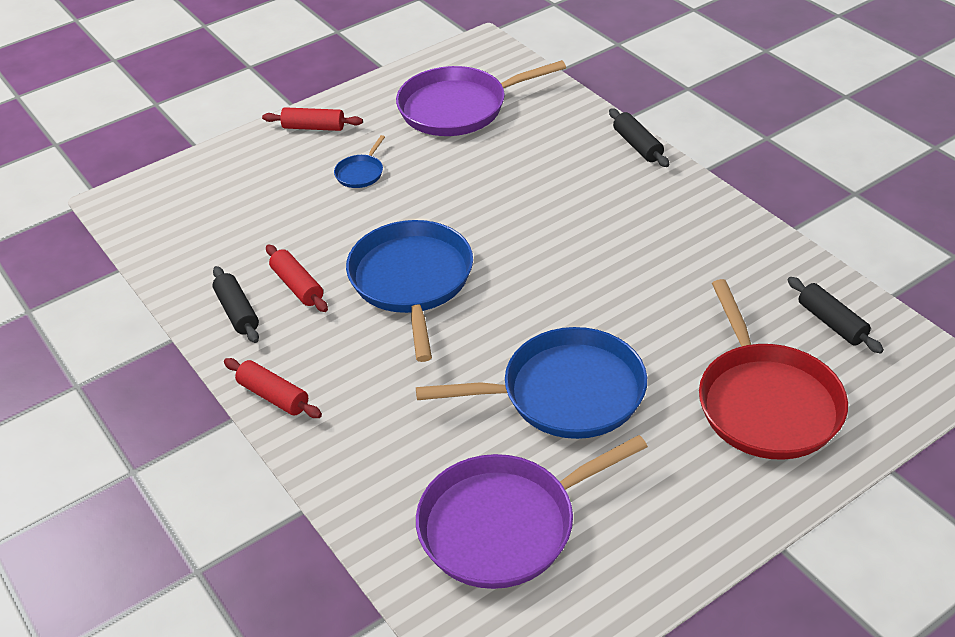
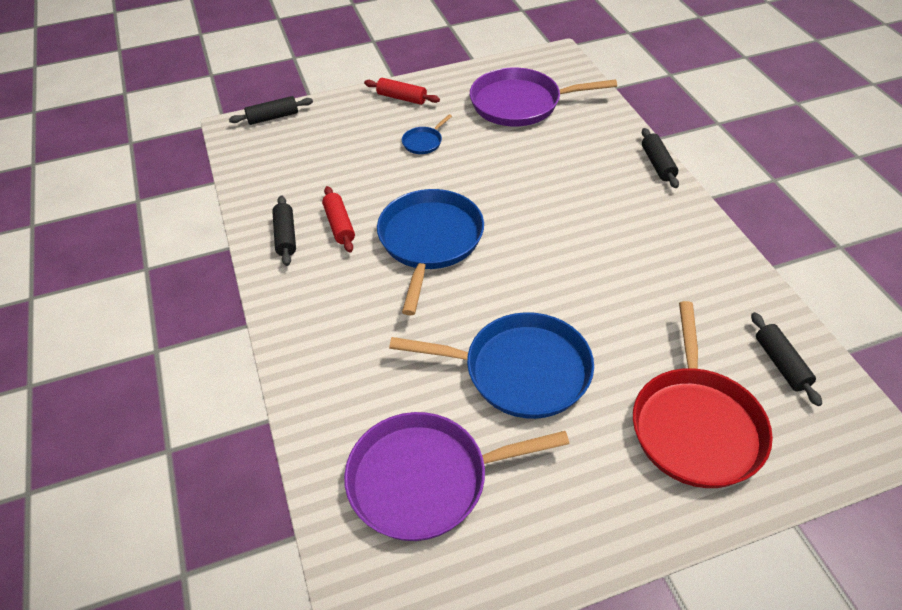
camera: 15 degrees right, 5 degrees up
(161, 180) = (273, 117): none -> black rolling pin
(274, 396) = (285, 314): red rolling pin -> none

